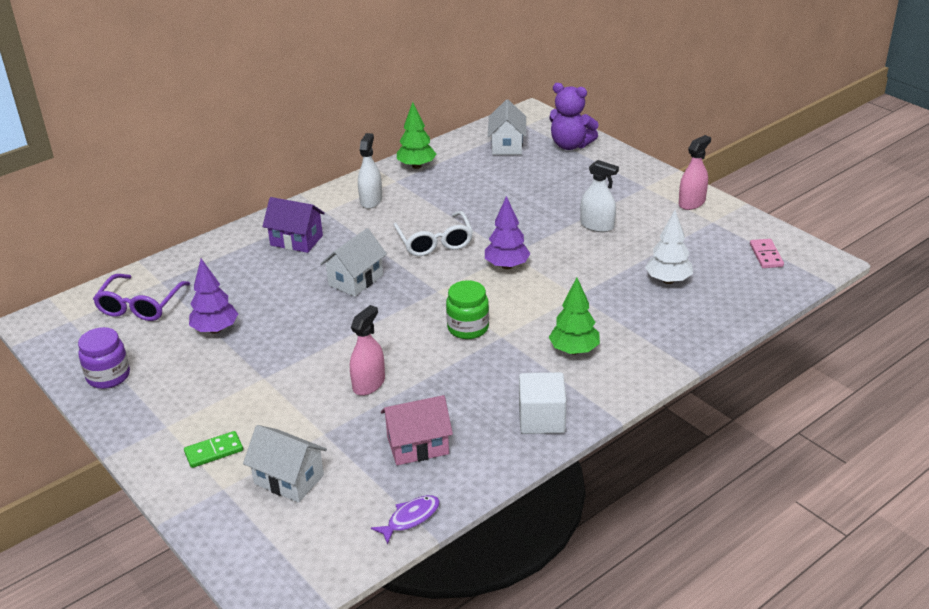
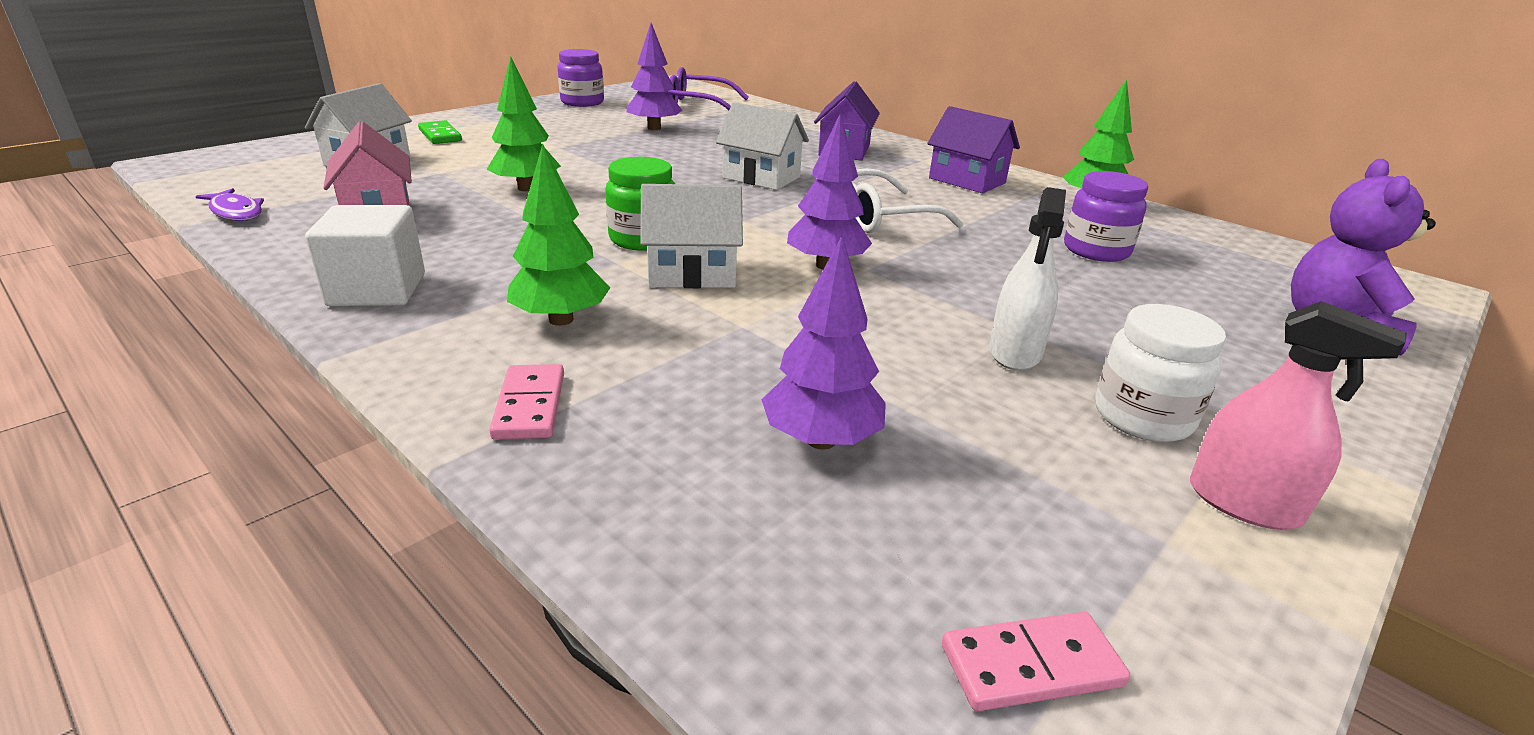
camera: 80 degrees right, 5 degrees down
(369, 384) = (526, 188): pink spray bottle -> green tree
(371, 200) = (967, 180): white spray bottle -> purple house
(487, 181) = (1096, 250): none -> purple jar
(507, 145) = (1246, 266): white house -> white house (692, 273)
(644, 208) = (1142, 417): none -> white jar
(653, 352) = (530, 406): none -> pink domino
(668, 280) = (821, 440): white tree -> purple tree

